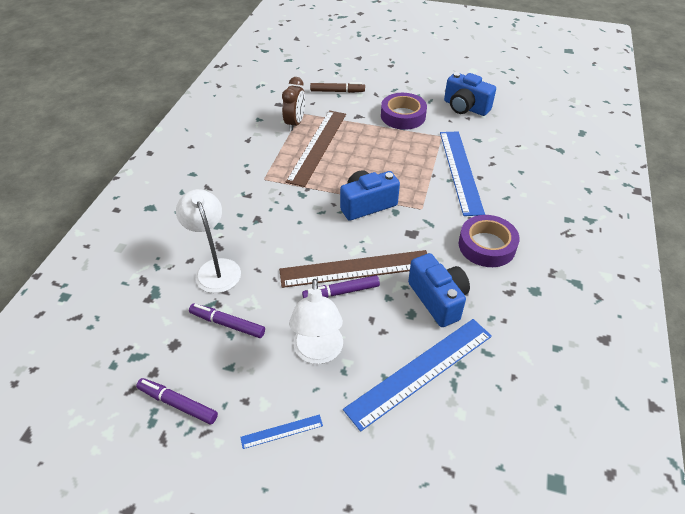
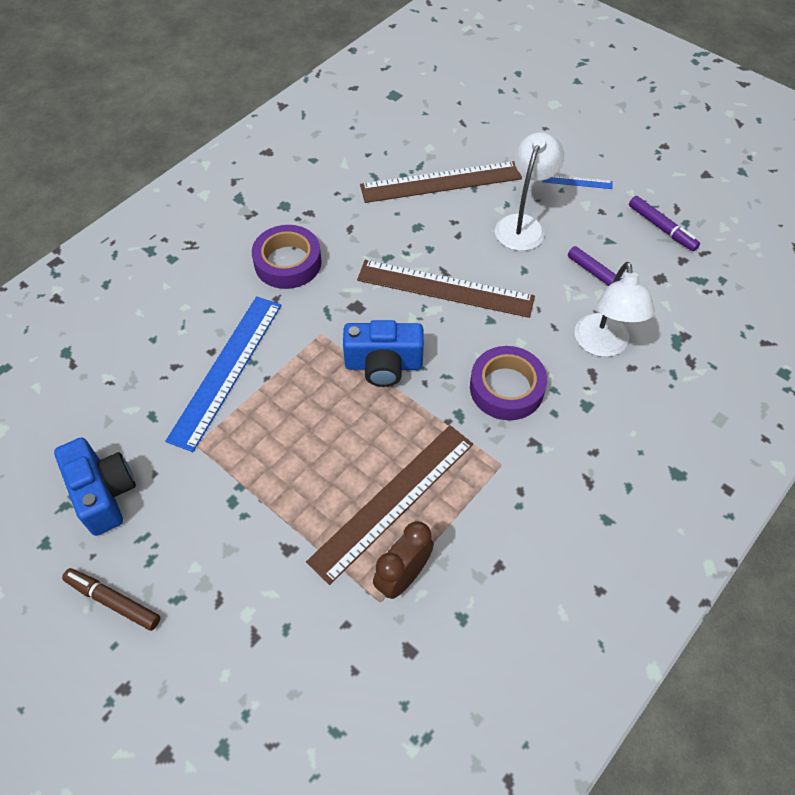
camera: 155 degrees left, 10 degrees up
(337, 91) = (282, 641): brown marker -> brown marker (113, 601)
(341, 292) = (474, 270): purple marker -> none
(403, 116) = (217, 516): purple tape -> purple tape (506, 388)
(420, 371) = (441, 182): blue ruler -> brown ruler
(438, 299) = (382, 230): blue camera -> none

